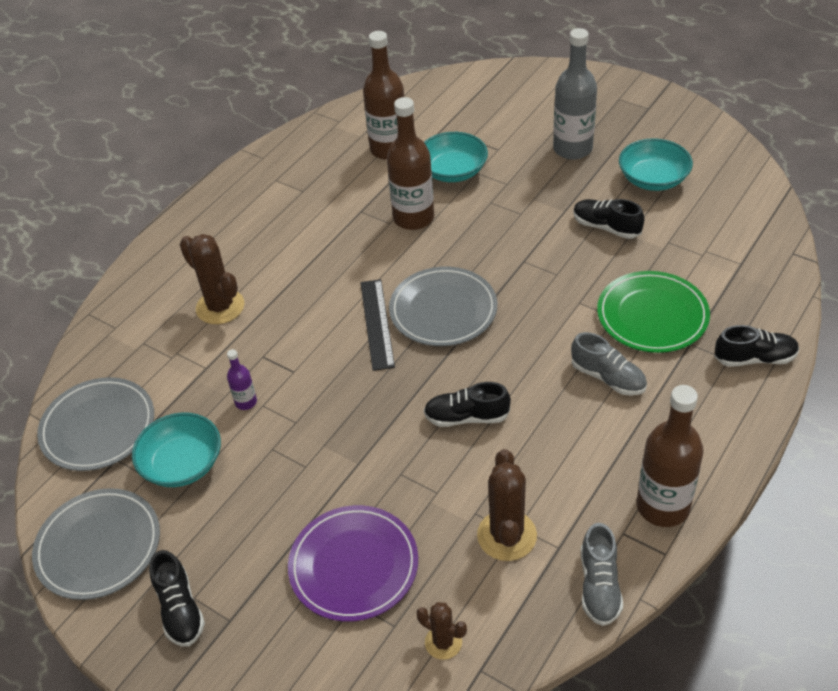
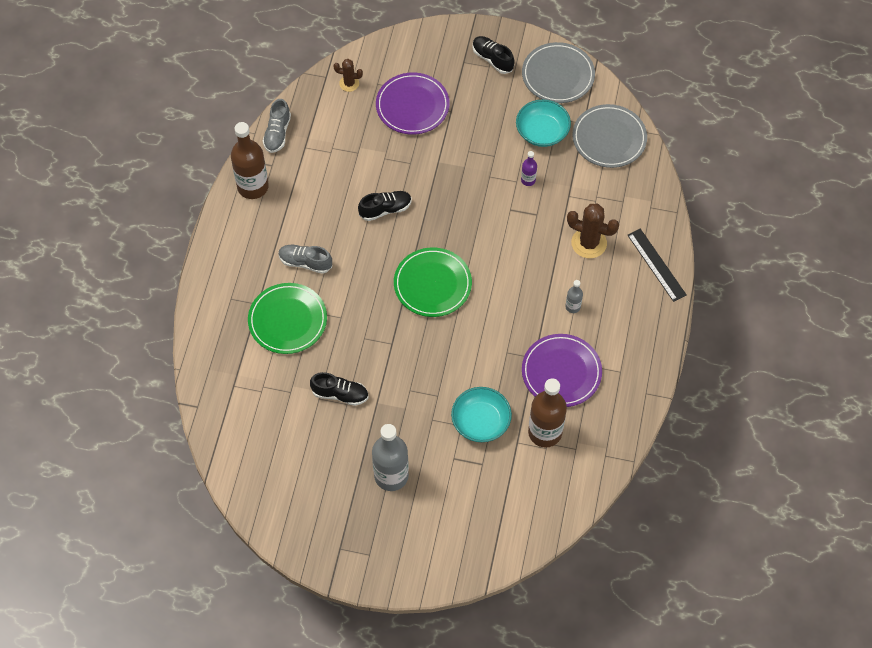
camera: 155 degrees right, 15 degrees up
(286, 247) = (573, 307): none -> grey bottle
(339, 192) = (561, 372): none -> purple plate
(377, 324) = (473, 260): black ruler -> black ruler (656, 265)
(413, 218) = (490, 362): brown bottle -> none
(443, 310) = (432, 284): grey plate -> green plate
(507, 535) = (335, 145): brown cactus -> none
(599, 586) = (277, 133): grey shoe -> grey shoe turned 150 degrees counterclockwise
(653, 179) = (316, 457): turquoise bowl -> none
(755, 358) = (213, 304): black shoe -> none

